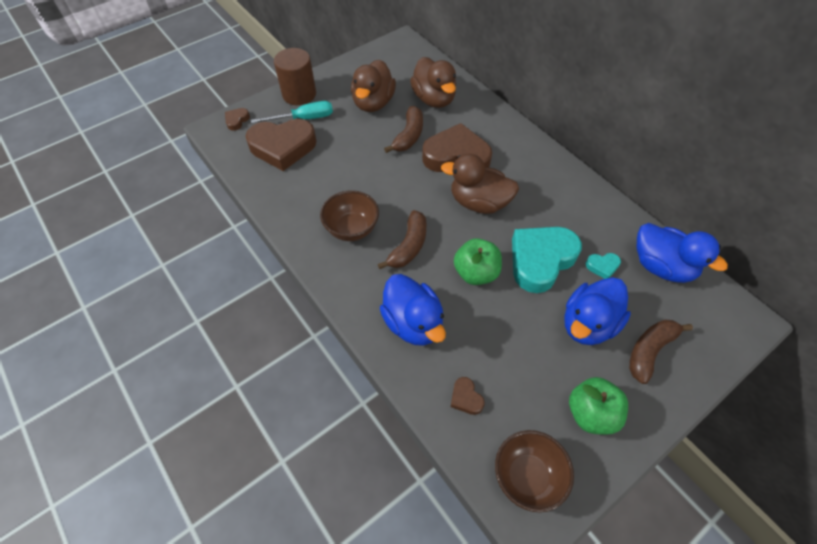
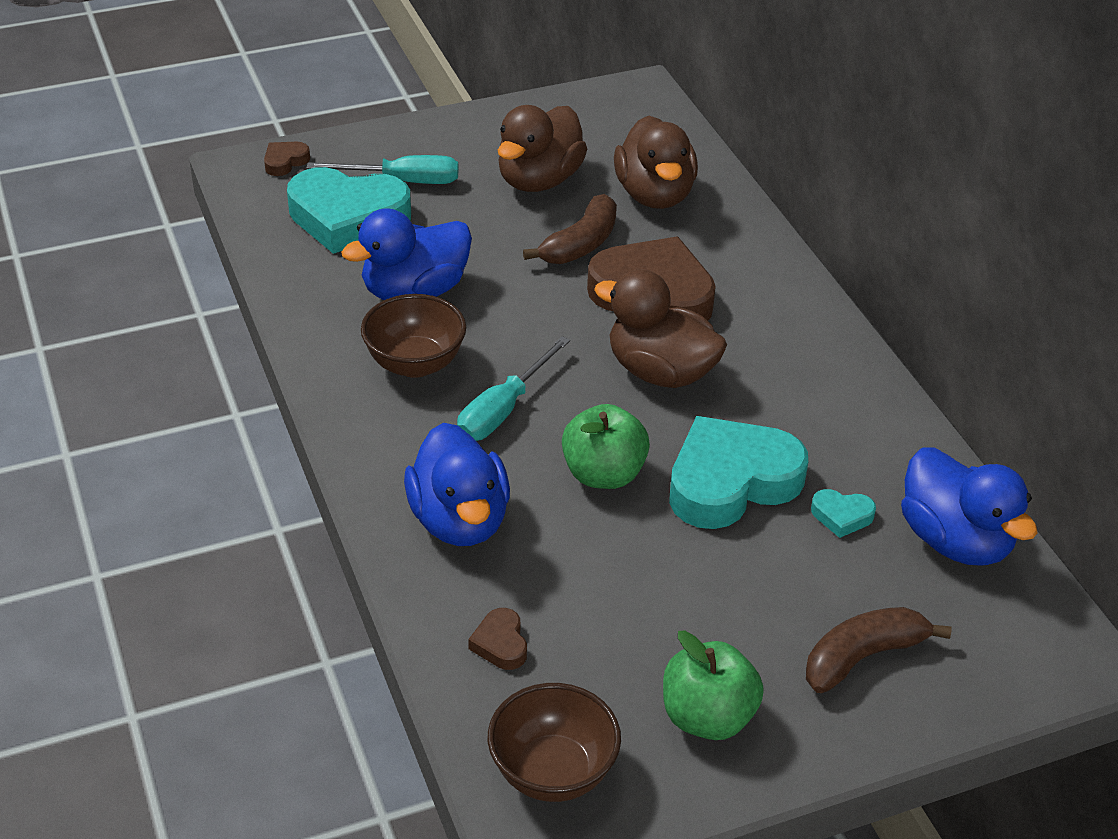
camera: 15 degrees right, 15 degrees down
(283, 147) = (348, 218): brown heart -> turquoise heart
(299, 94) = (411, 141): brown cylinder -> none
(408, 246) = (503, 410): brown banana -> turquoise screwdriver
(588, 324) = (769, 593): blue duck -> blue duck (414, 291)

